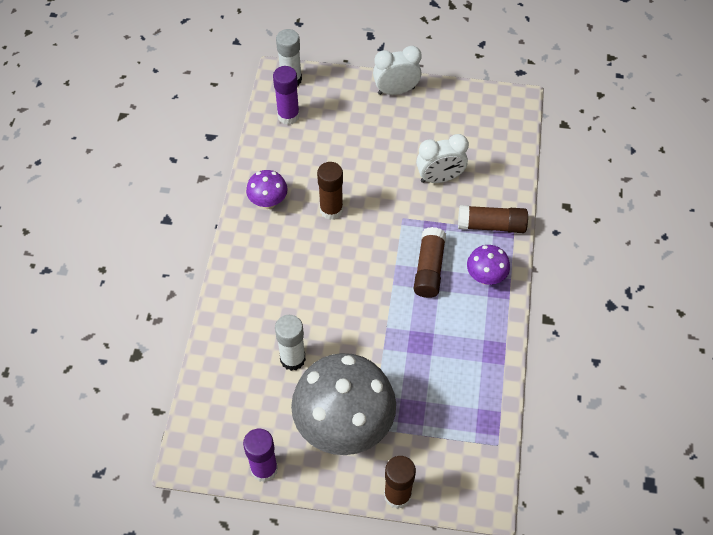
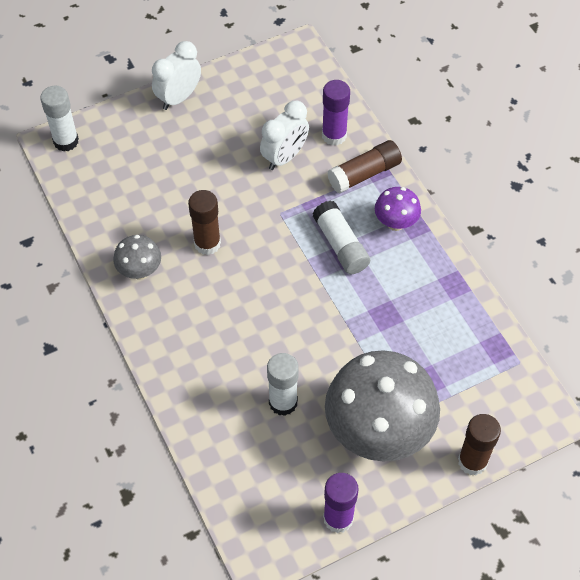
camera: 35 degrees left, 0 degrees up
(268, 202) = (140, 271): purple mushroom -> grey mushroom
(288, 116) = (92, 178): purple glue stick -> purple glue stick (334, 135)
(429, 269) = (340, 245): brown glue stick -> white glue stick

